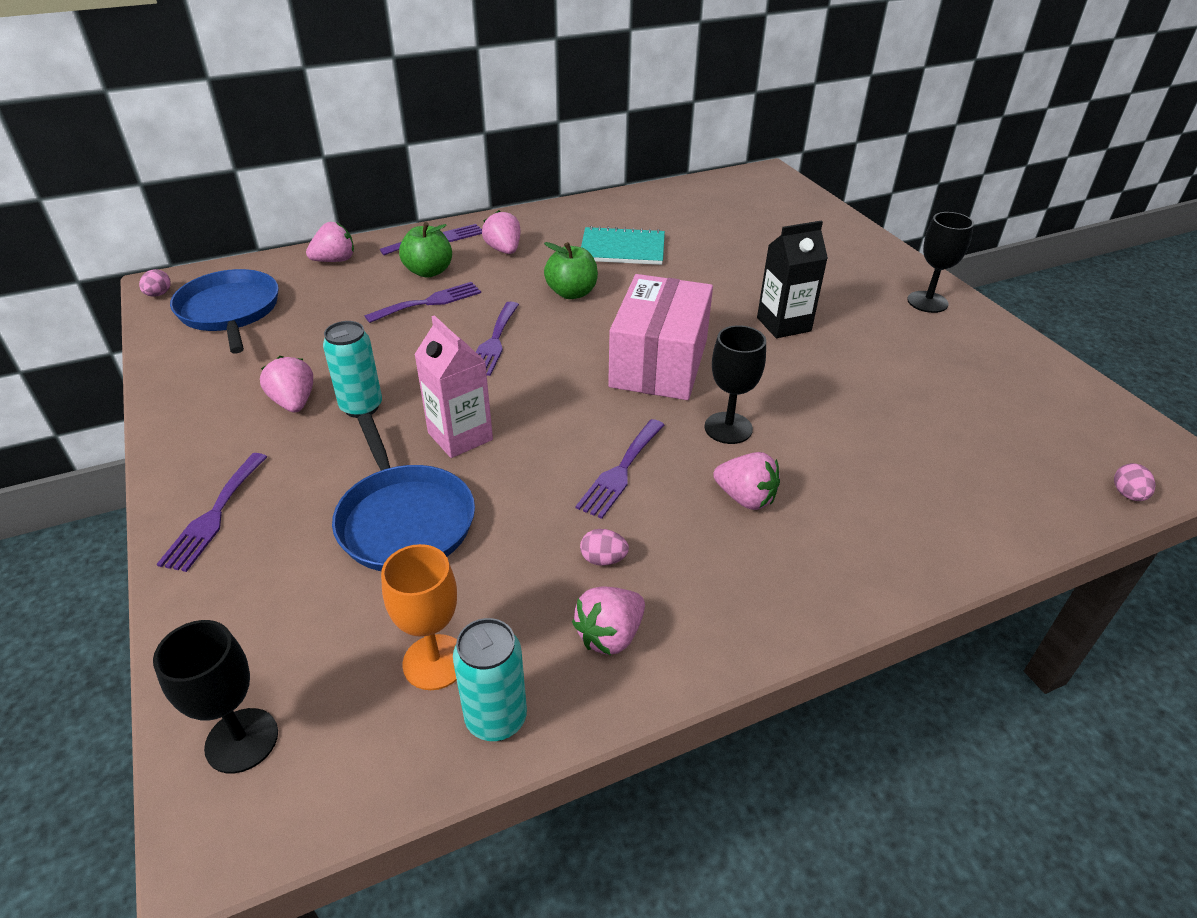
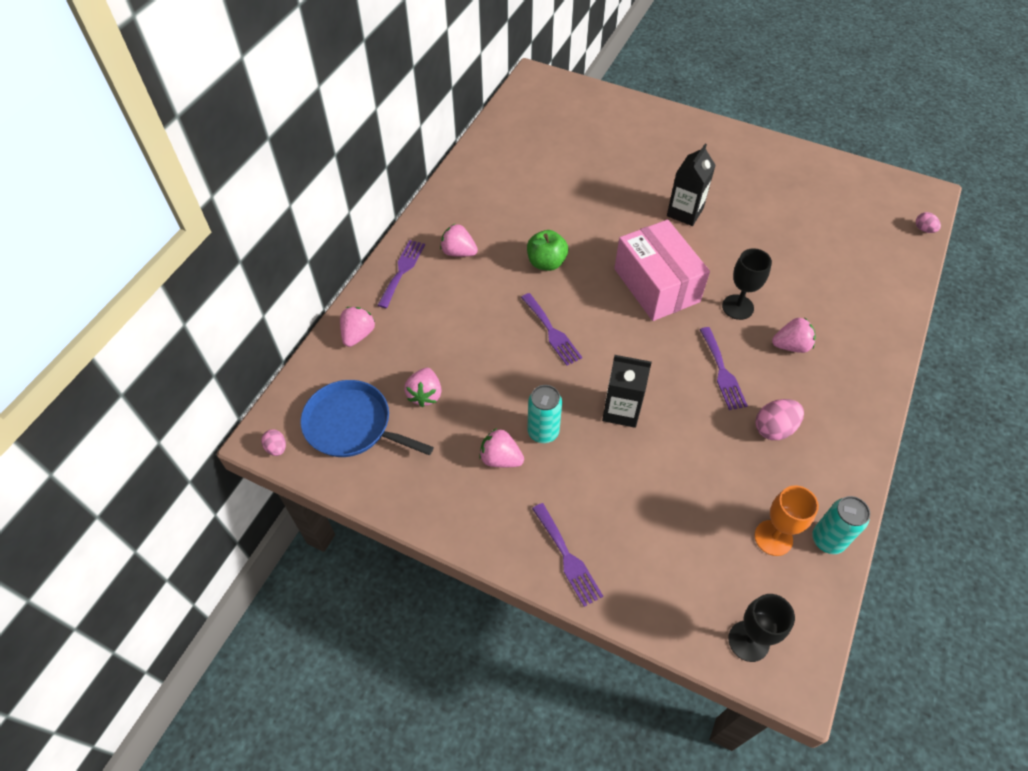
camera: 40 degrees left, 15 degrees up
(404, 520) = (663, 481): blue pan -> none
(428, 271) = (436, 302): green apple -> none
(429, 302) = (472, 327): purple fork -> none
(460, 436) = (621, 410): pink carton -> black carton
(603, 559) = (774, 428): pink egg -> pink egg, size x1.71
(610, 635) = (821, 464): pink strawberry -> pink strawberry (425, 394)
(622, 249) = (529, 204): turquoise notebook -> none
(927, 302) = (734, 148): black goblet -> none

